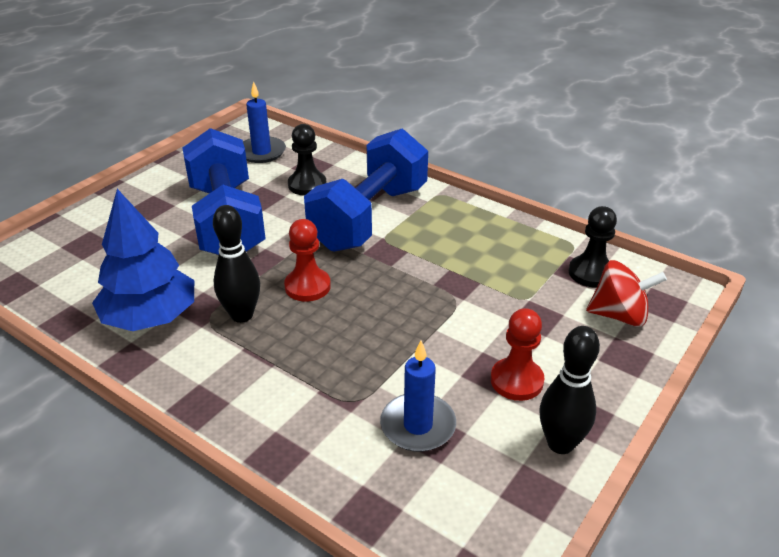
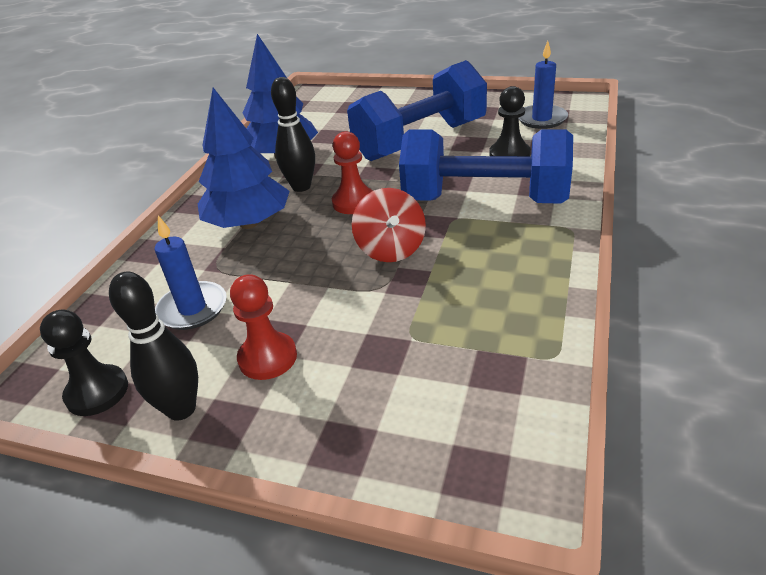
camera: 75 degrees right, 0 degrees up
(285, 365) = (249, 223): none -> blue tree
(591, 273) = (499, 384): black pawn -> black pawn (97, 392)
(619, 315) = (422, 427): red spinning top -> red spinning top (391, 249)

